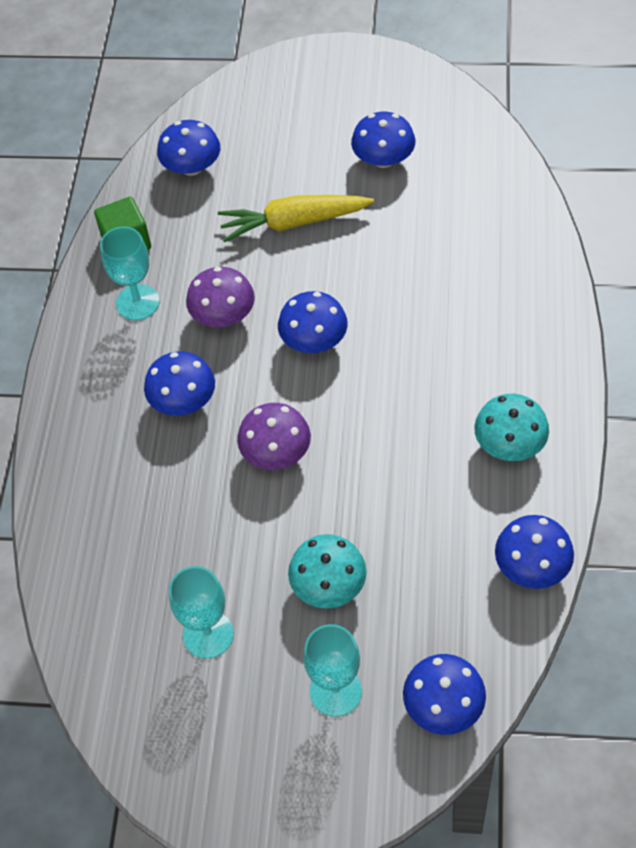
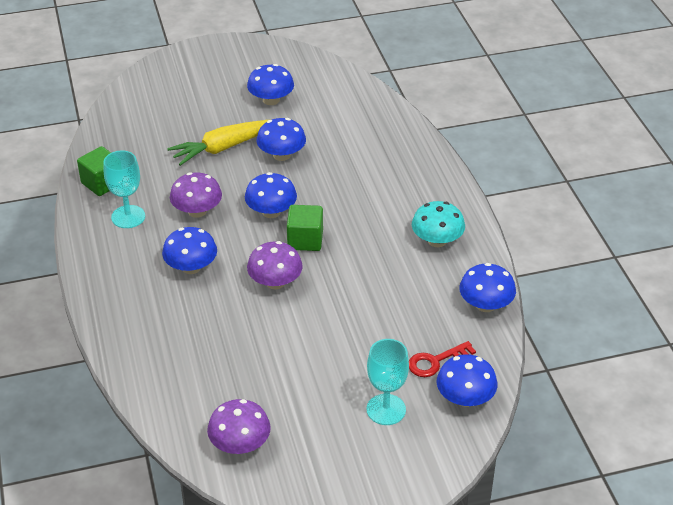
camera: 25 degrees left, 15 degrees down
(139, 685) = (240, 444): none -> purple mushroom
(192, 167) = (131, 130): blue mushroom -> blue mushroom (281, 155)
(208, 634) = (277, 400): turquoise goblet -> none
(328, 585) = (351, 350): turquoise mushroom -> none
(339, 396) = (305, 240): none -> green cube
(428, 637) = (435, 361): none -> red key

